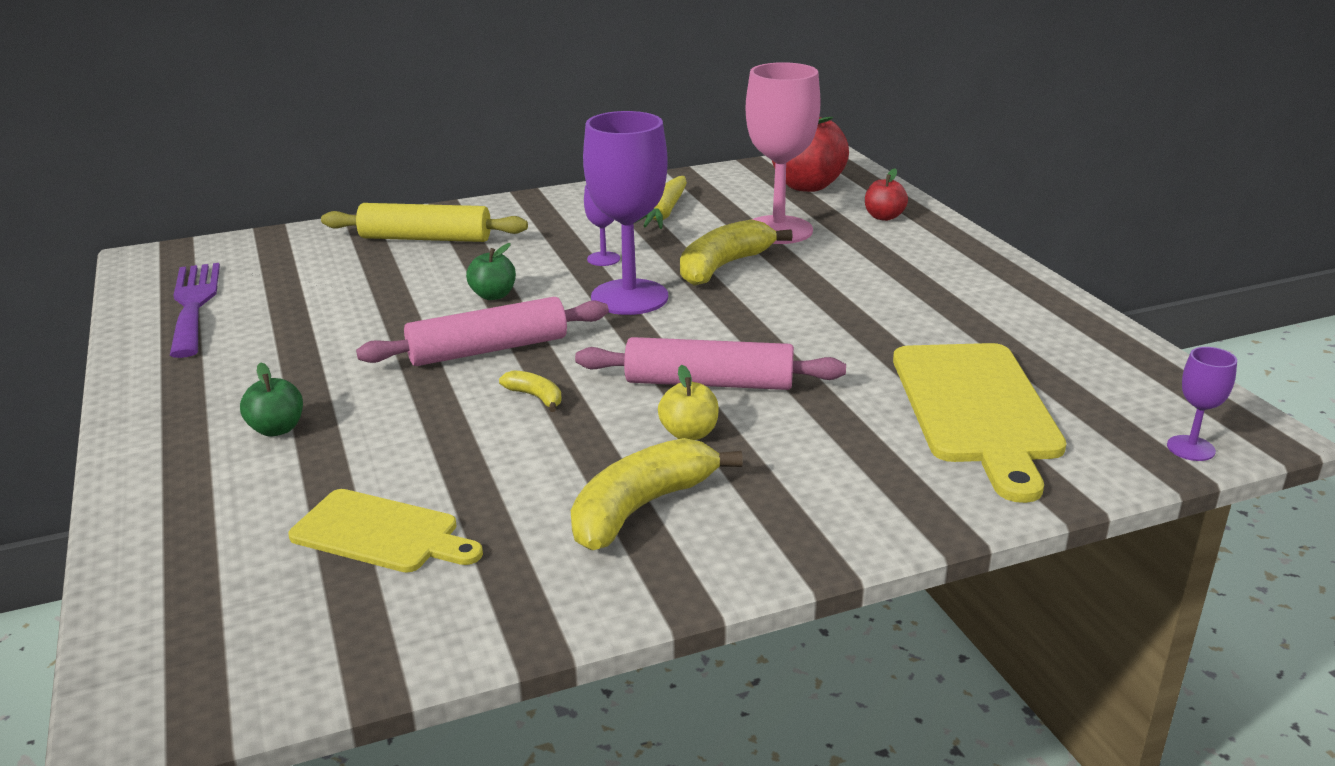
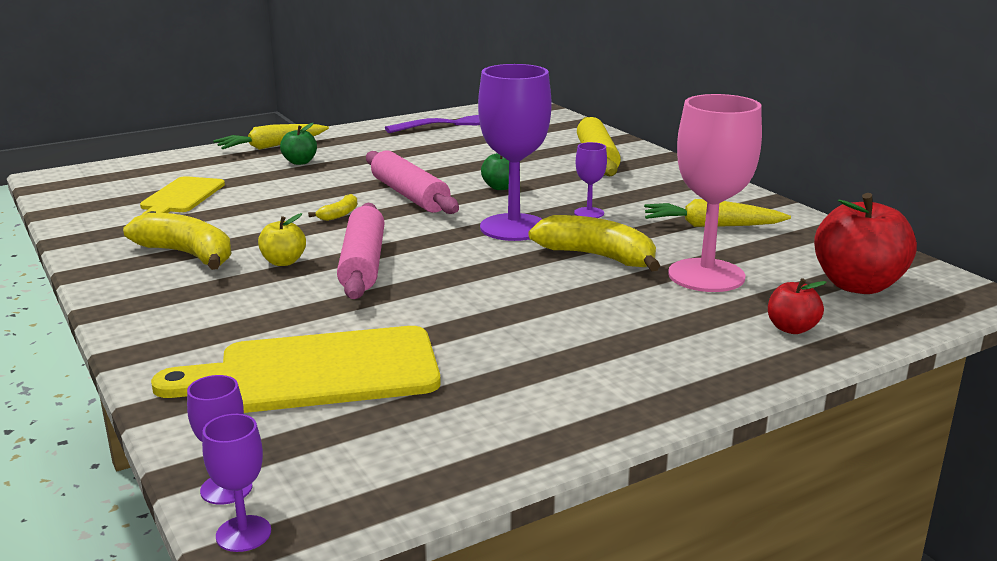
camera: 80 degrees right, 5 degrees down
(163, 457) = (272, 146): none -> yellow carrot
(1249, 437) = (243, 534): none -> purple goblet

